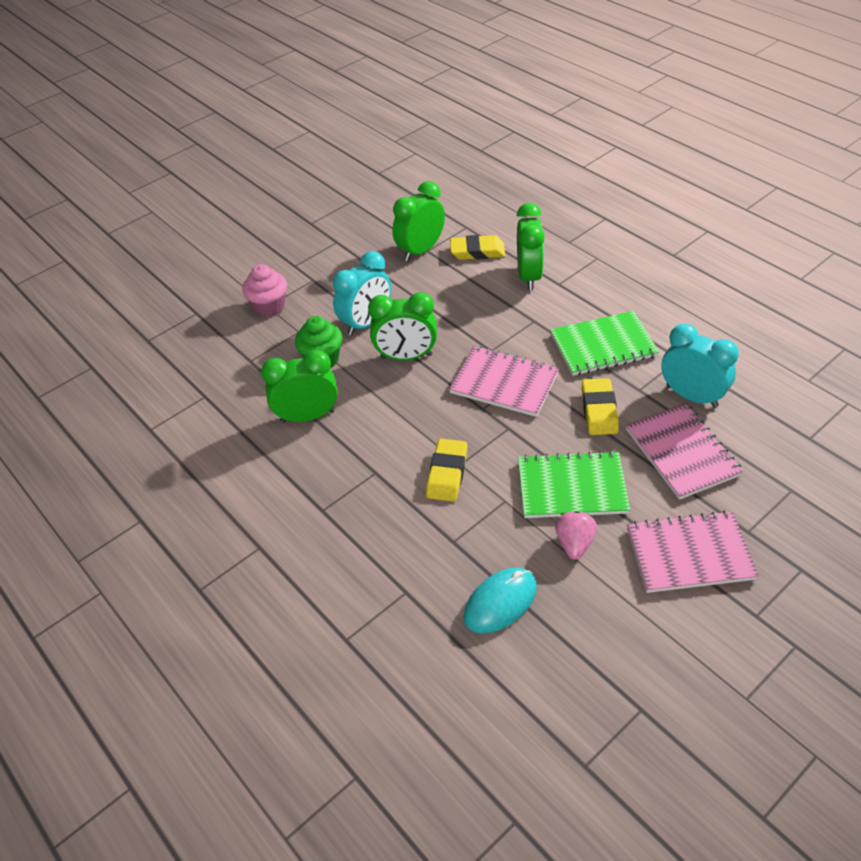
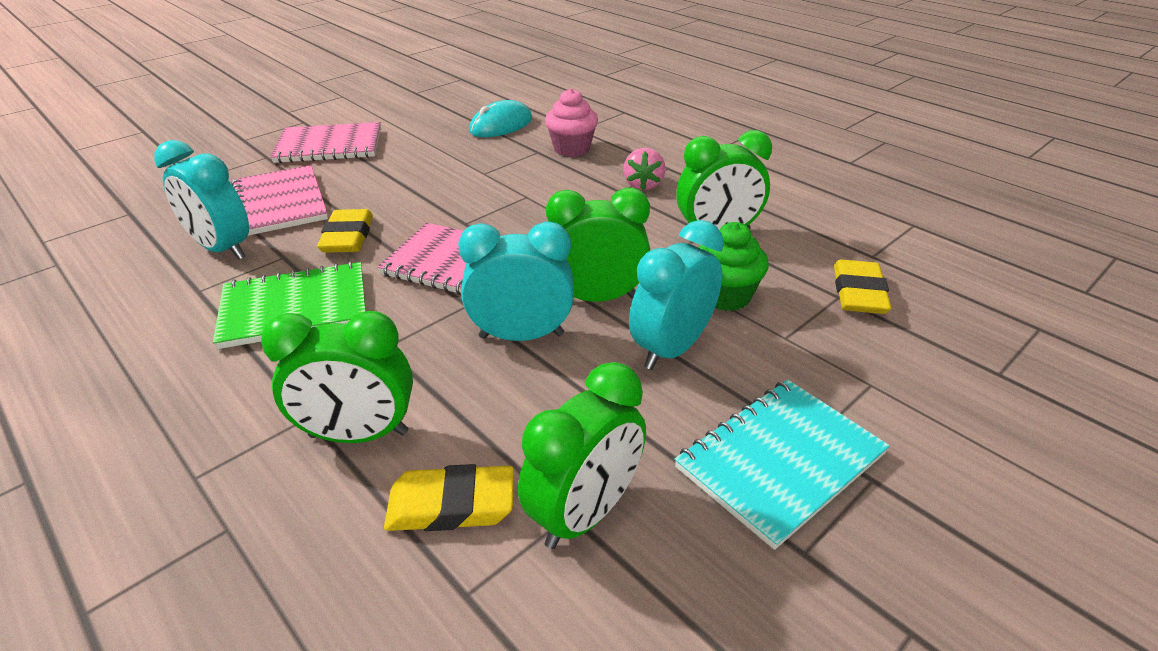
camera: 175 degrees right, 10 degrees down
(269, 306) = (865, 382): pink cupcake -> pink cupcake (572, 149)
(331, 271) = (780, 461): none -> turquoise notebook
(447, 473) = (541, 189): yellow eraser -> yellow eraser (858, 293)
(453, 329) = (521, 336): none -> turquoise clock
(529, 276) = (359, 434): green clock -> green clock turned 90 degrees counterclockwise
(572, 487) = (413, 180): green notebook -> none
(574, 543) = (427, 150): pink strawberry -> pink strawberry (643, 185)

